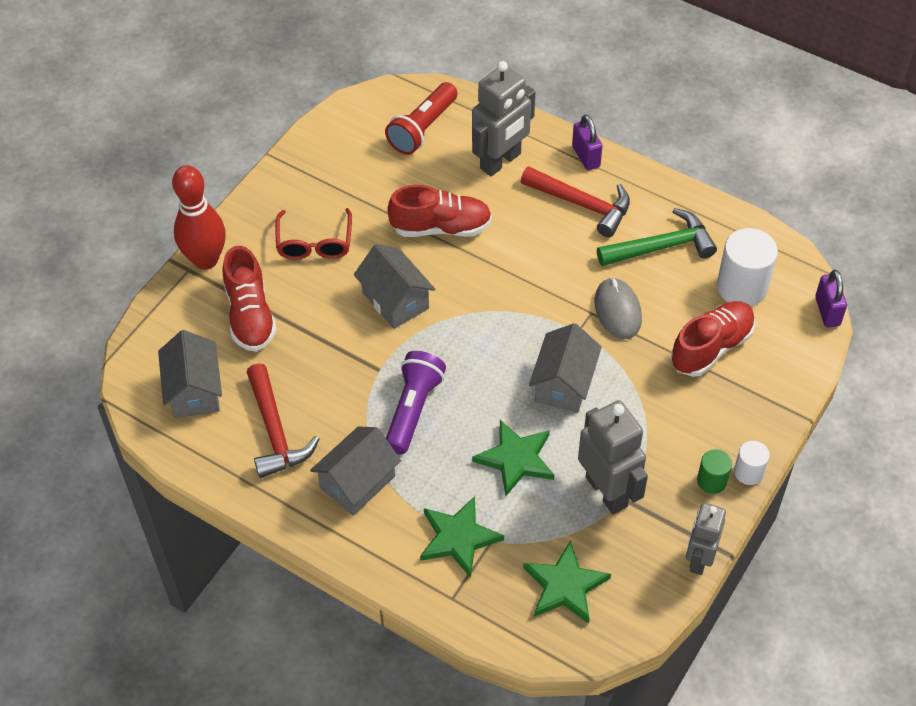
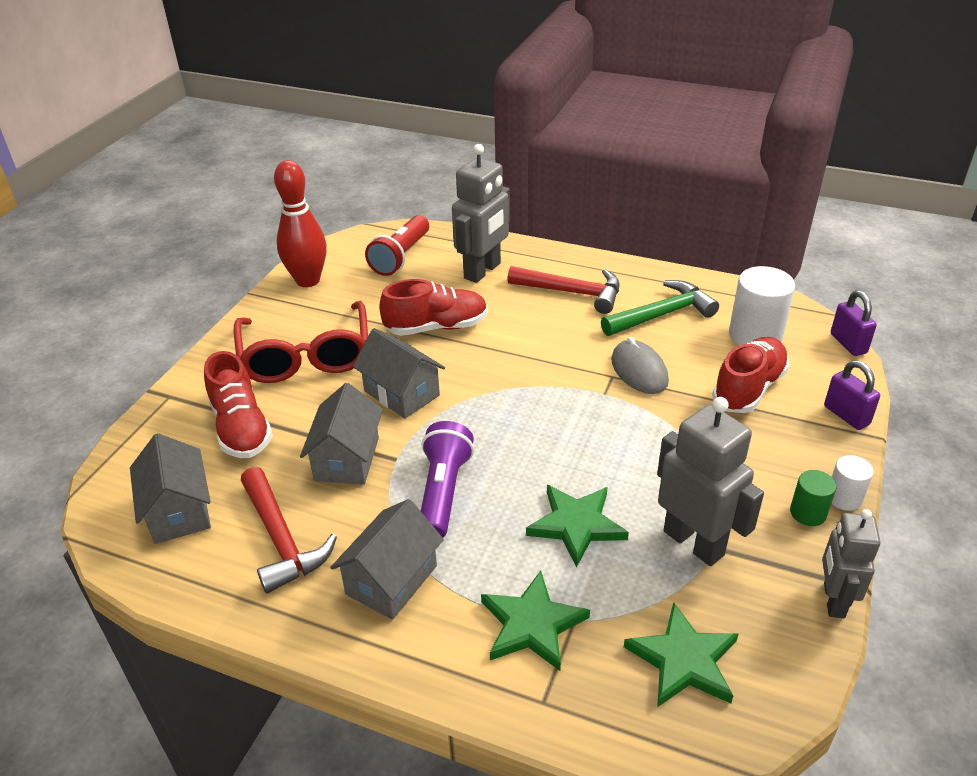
camera: 10 degrees left, 15 degrees down
(205, 260) = (188, 385): red bowling pin -> red bowling pin (308, 280)
(314, 243) = (306, 356): red glasses -> red glasses, size x1.61
(564, 383) = (606, 442): grey house -> grey house (347, 459)
(586, 156) = (563, 258): purple padlock -> purple padlock (846, 415)

